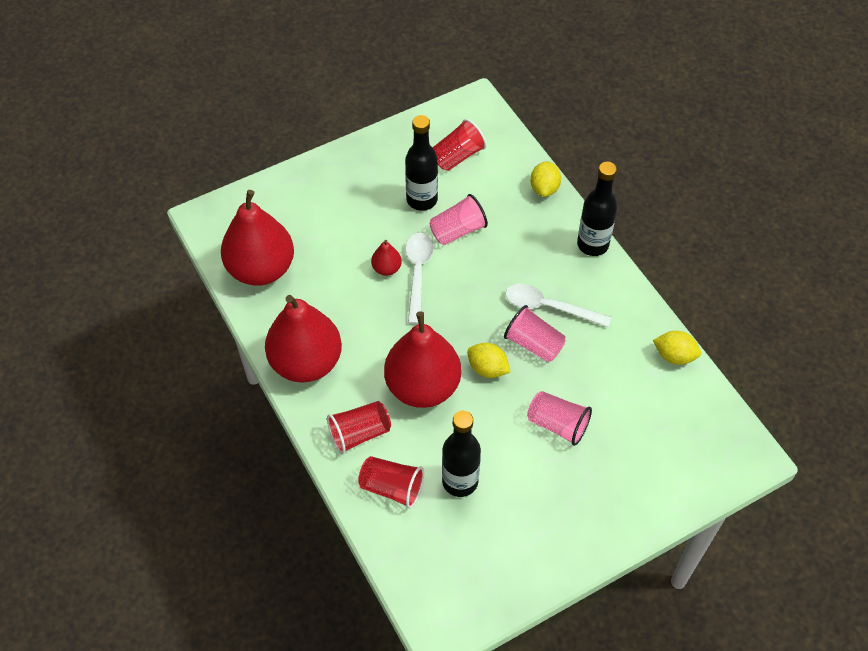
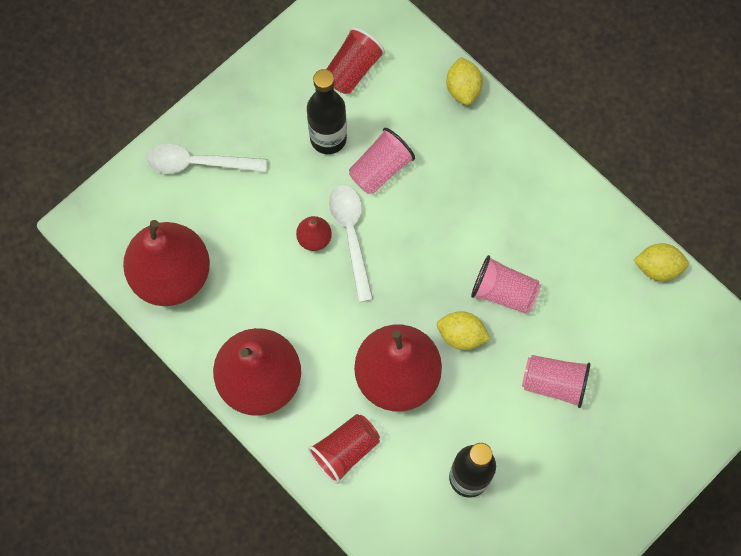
camera: 15 degrees left, 15 degrees up
(392, 488) = (398, 504): red cup -> none
(549, 307) = (508, 242): white spoon -> white spoon (198, 163)
(592, 244) = (535, 149): black bottle -> none

